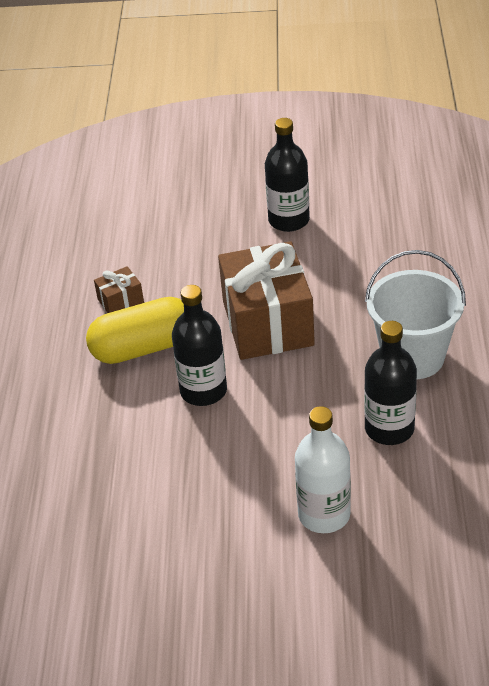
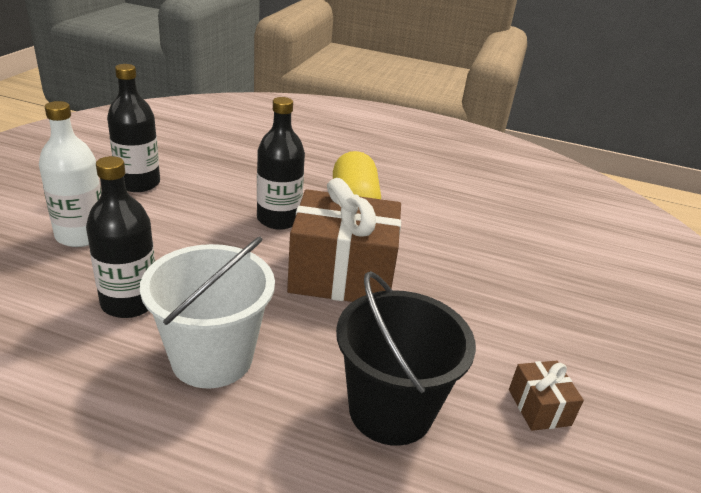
camera: 100 degrees right, 10 degrees down
(120, 301) = (421, 209): brown gift -> brown gift (539, 407)
(289, 220) = (517, 341): black bottle -> black bottle (138, 183)
(397, 263) = (390, 410): none -> black bucket

